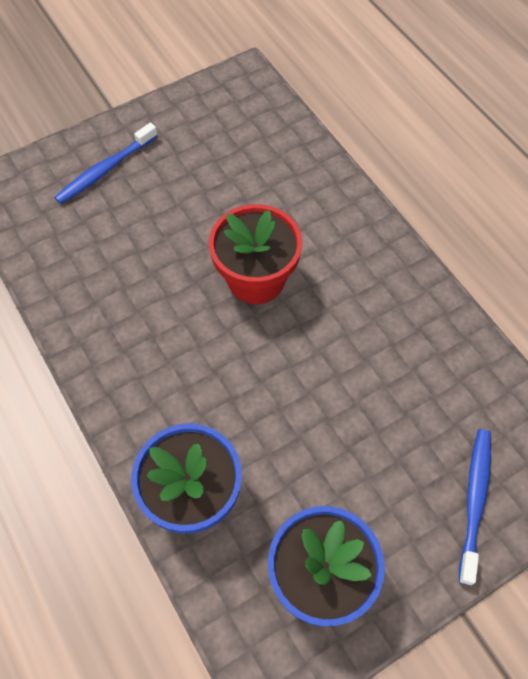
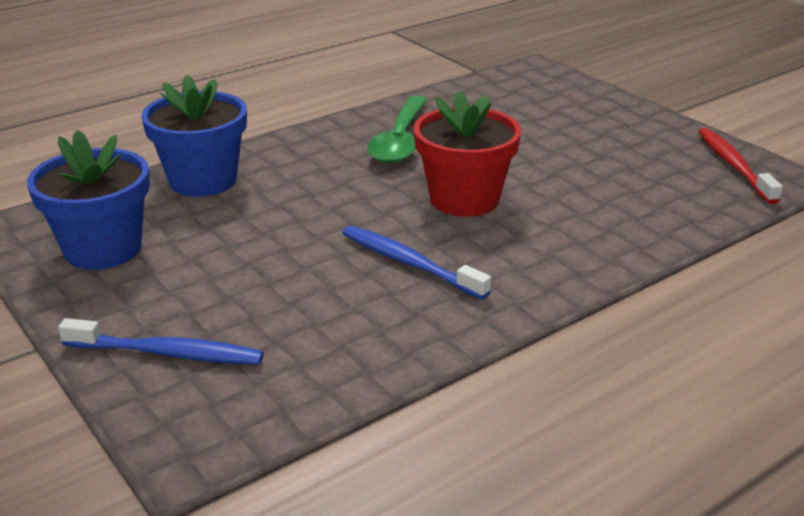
camera: 85 degrees right, 30 degrees down
(105, 170) = (581, 112): blue toothbrush -> blue toothbrush (409, 263)
(135, 317) = (400, 140): none -> green spoon
(222, 97) = (734, 166): none -> red toothbrush

